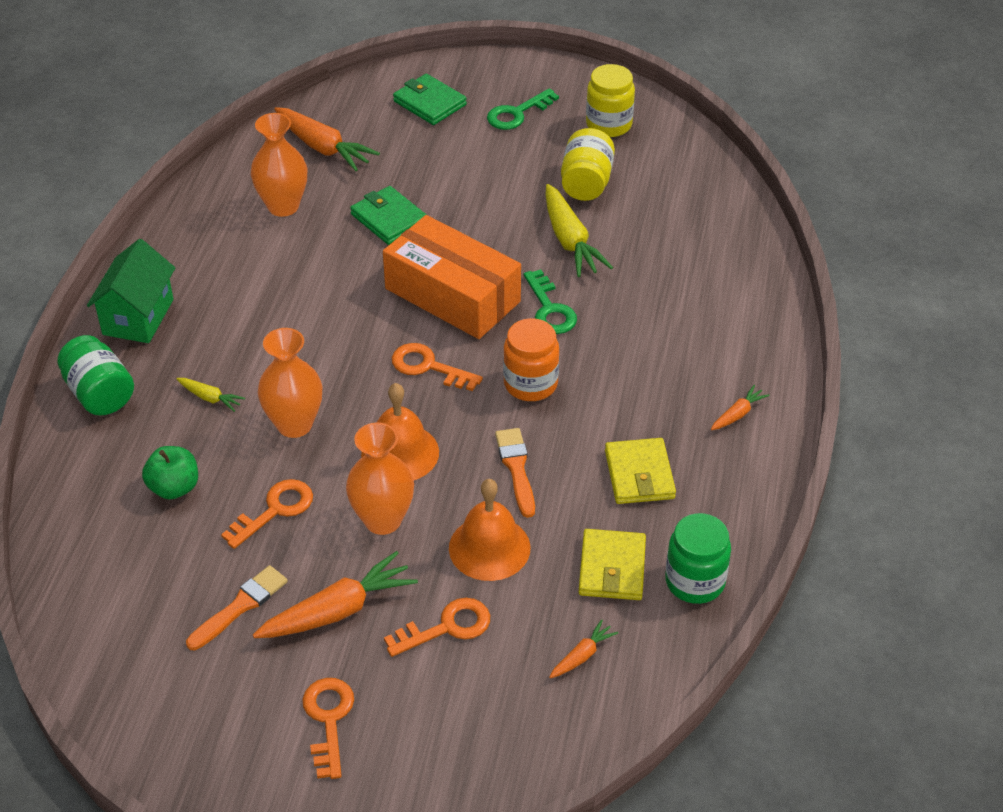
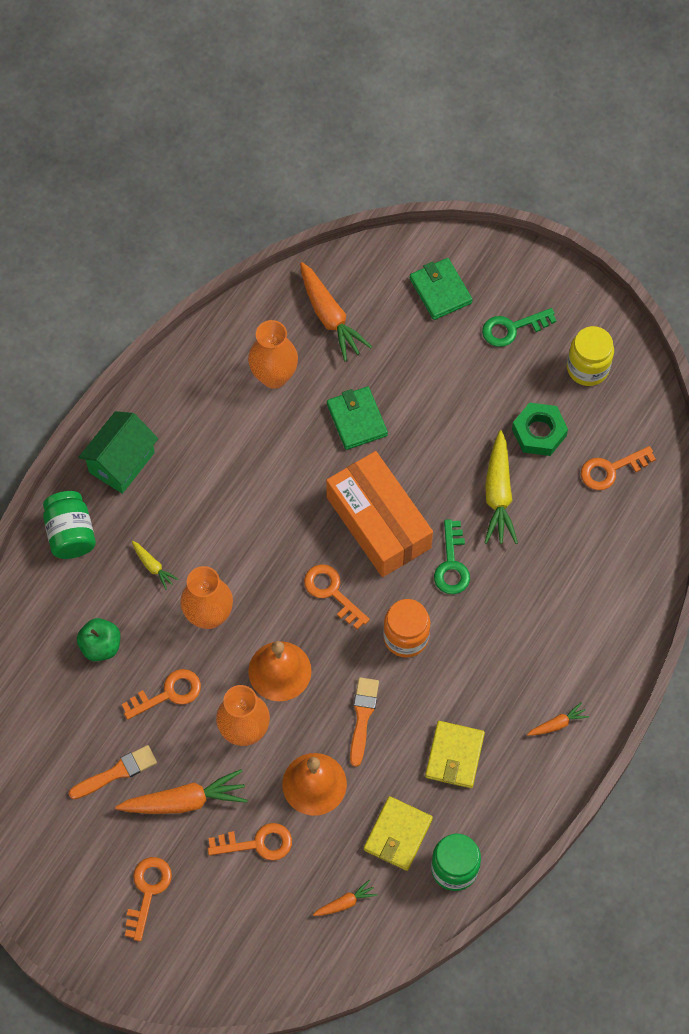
camera: 20 degrees right, 20 degrees up
(586, 183) = (539, 432): yellow jar -> green nut
(675, 193) = (611, 470): none -> orange key

